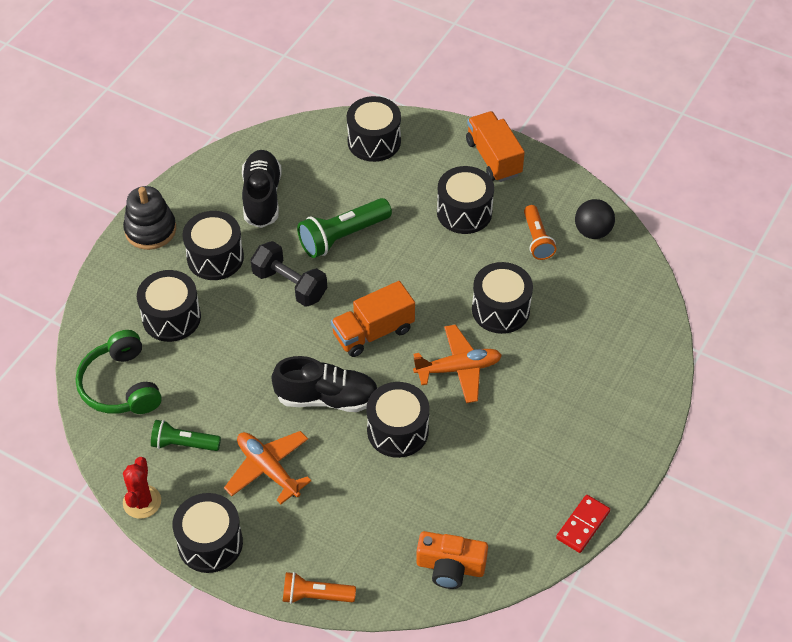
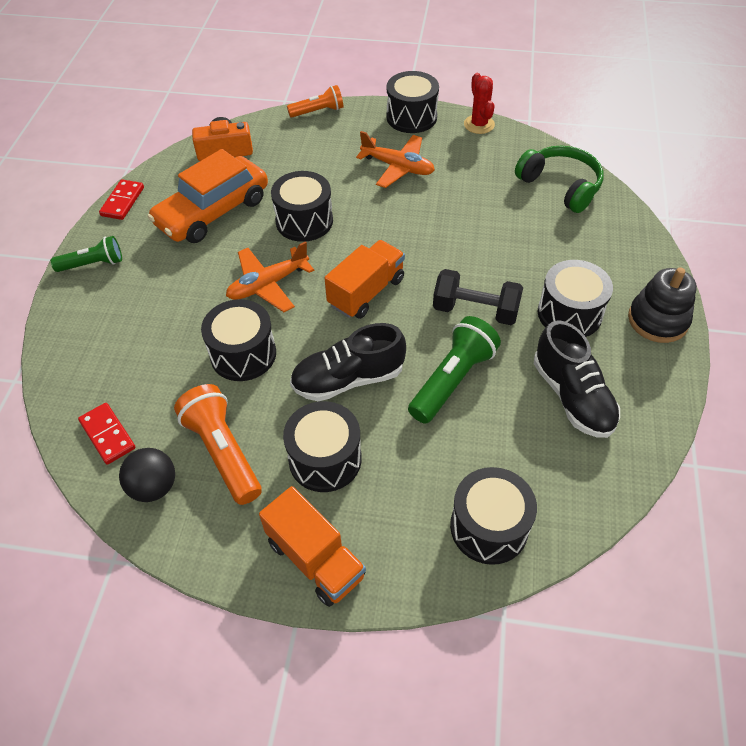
camera: 160 degrees right, 0 degrees up
(171, 317) = (564, 247): black drum -> none
(183, 444) = (476, 164): green flashlight -> green flashlight (93, 264)
(327, 398) = (379, 227): black shoe -> black shoe (348, 379)
(487, 476) = (213, 212): none -> orange car
(537, 239) = (223, 451): orange flashlight -> orange flashlight, size x1.55
(623, 278) = (108, 435): none -> red domino

